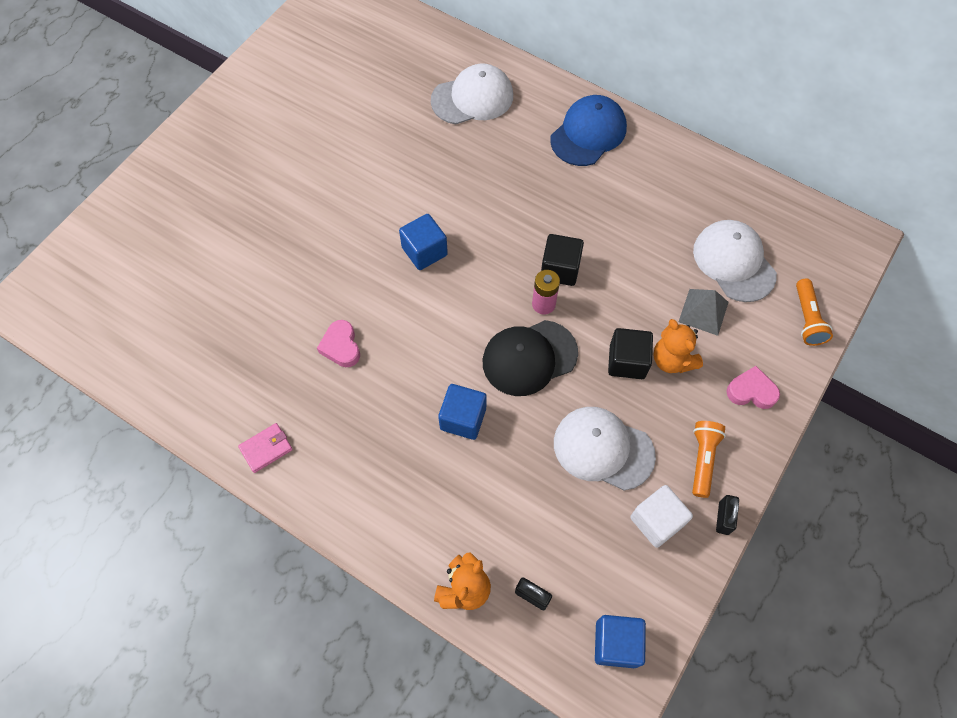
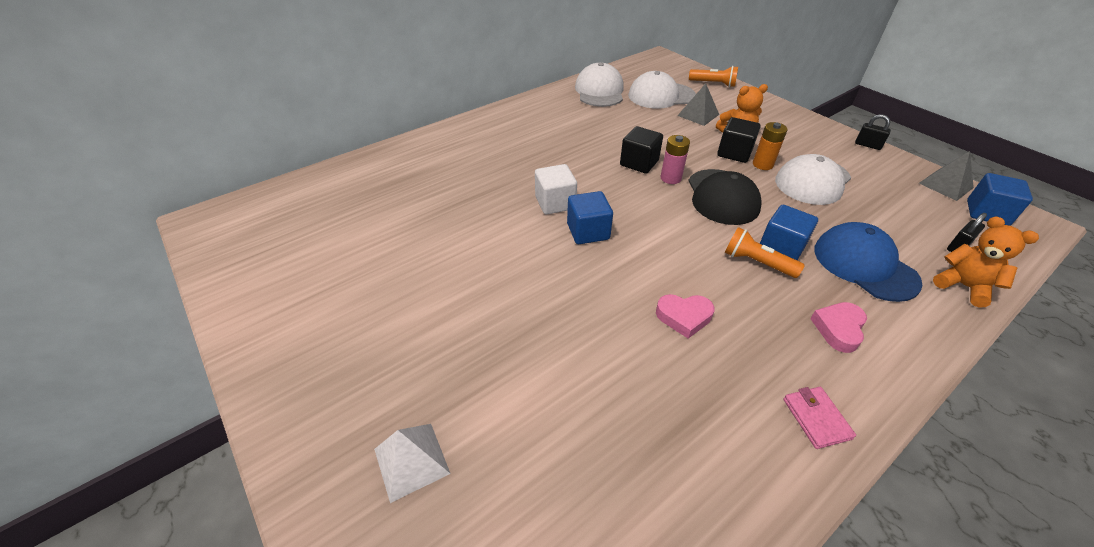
camera: 70 degrees left, 20 degrees down
(172, 216) = (411, 461): none -> white pyramid
(472, 98) = (433, 167): white cap -> white cap (599, 91)
(588, 133) = (515, 122): blue cap -> blue cap (864, 265)
(614, 394) = (762, 164): none -> orange battery
(656, 521) = (874, 171): white cube -> white cube (555, 203)
(662, 605) = (946, 185): none -> grey pyramid
(702, 459) = (820, 142): orange flashlight -> orange flashlight (756, 262)
(751, 391) = (766, 113): pink heart -> pink heart (838, 329)

